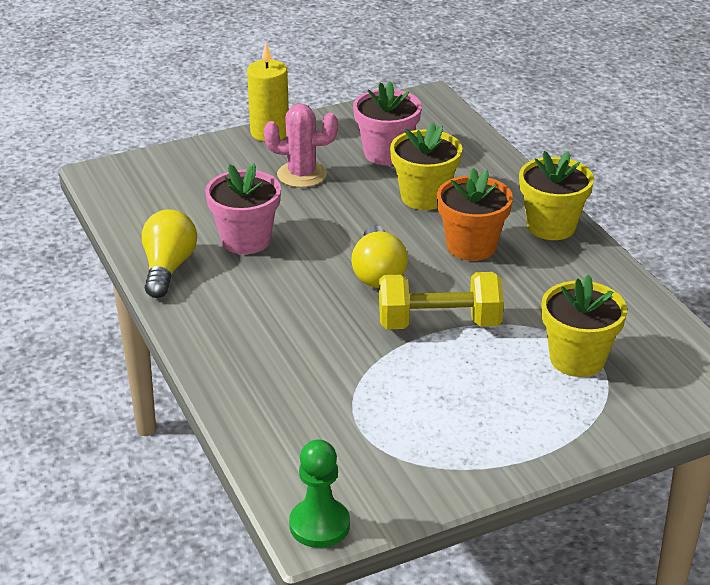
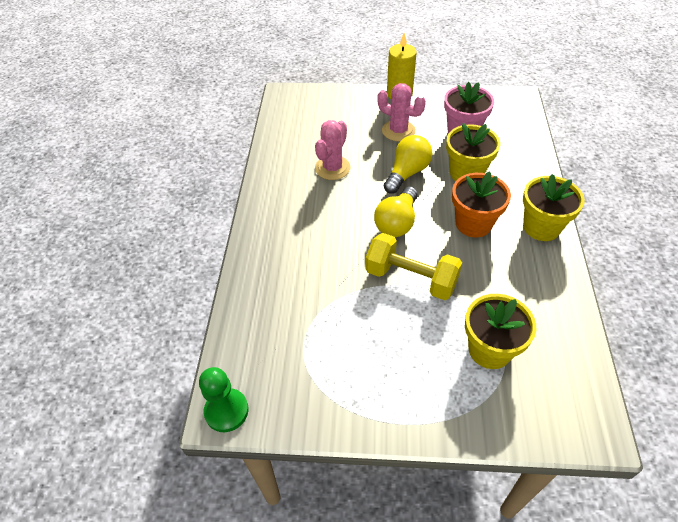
camera: 30 degrees right, 15 degrees up
(168, 268) = (274, 172): yellow light bulb -> yellow light bulb (407, 173)
(246, 240) = (332, 168): pink flower pot -> pink cactus

